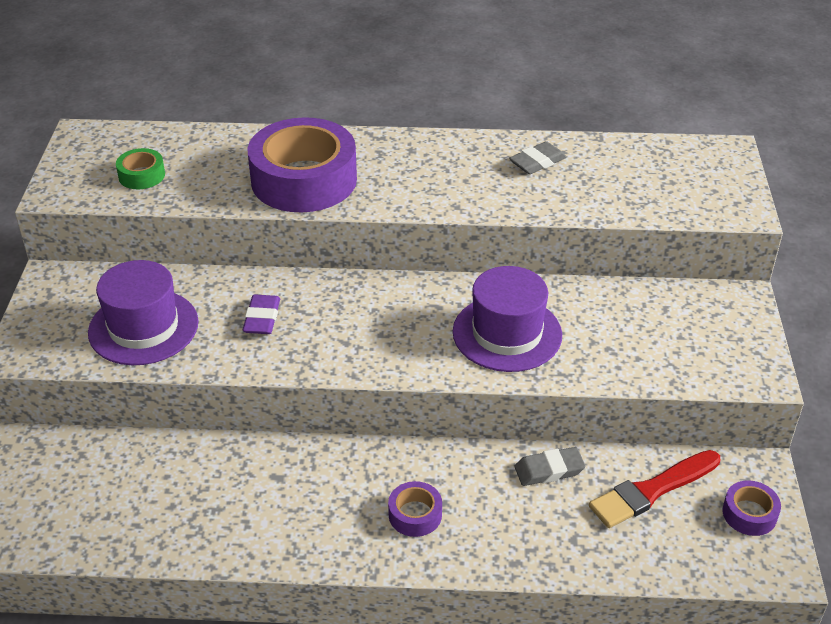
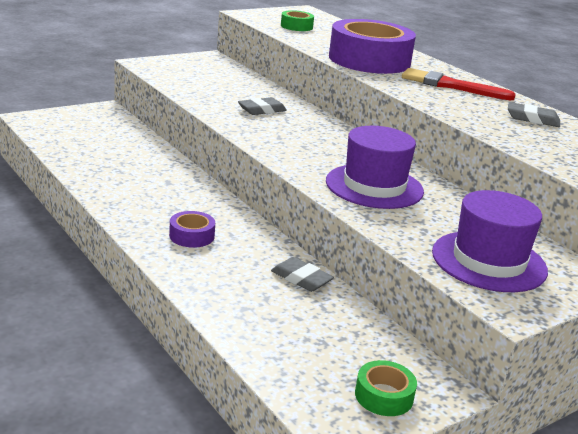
camera: 50 degrees right, 15 degrees down
(143, 327) = (206, 84): purple hat -> purple hat (489, 261)
(262, 318) = (262, 110): purple eraser -> grey eraser
(651, 490) = (342, 333): red brush -> red brush (451, 86)
(749, 514) = (384, 396): purple tape -> green tape

